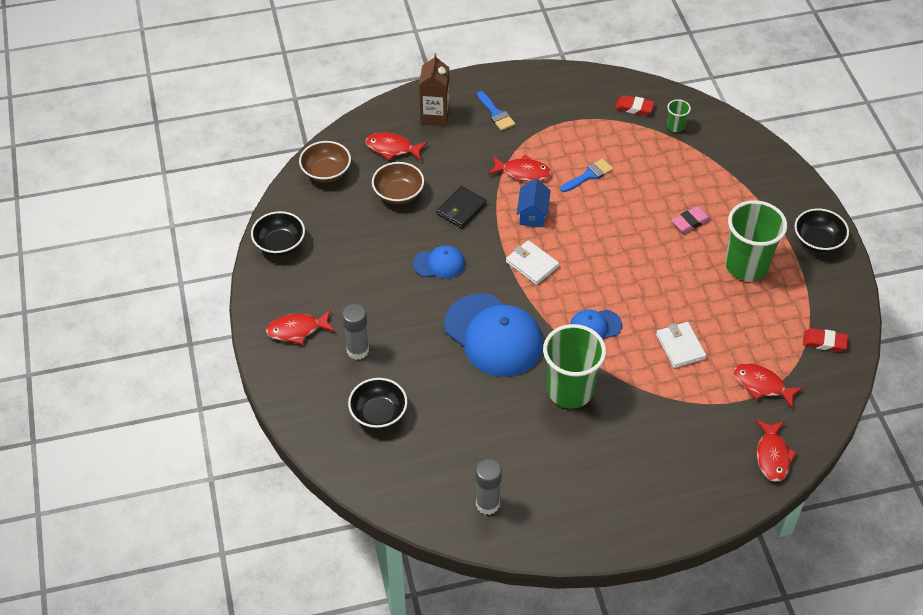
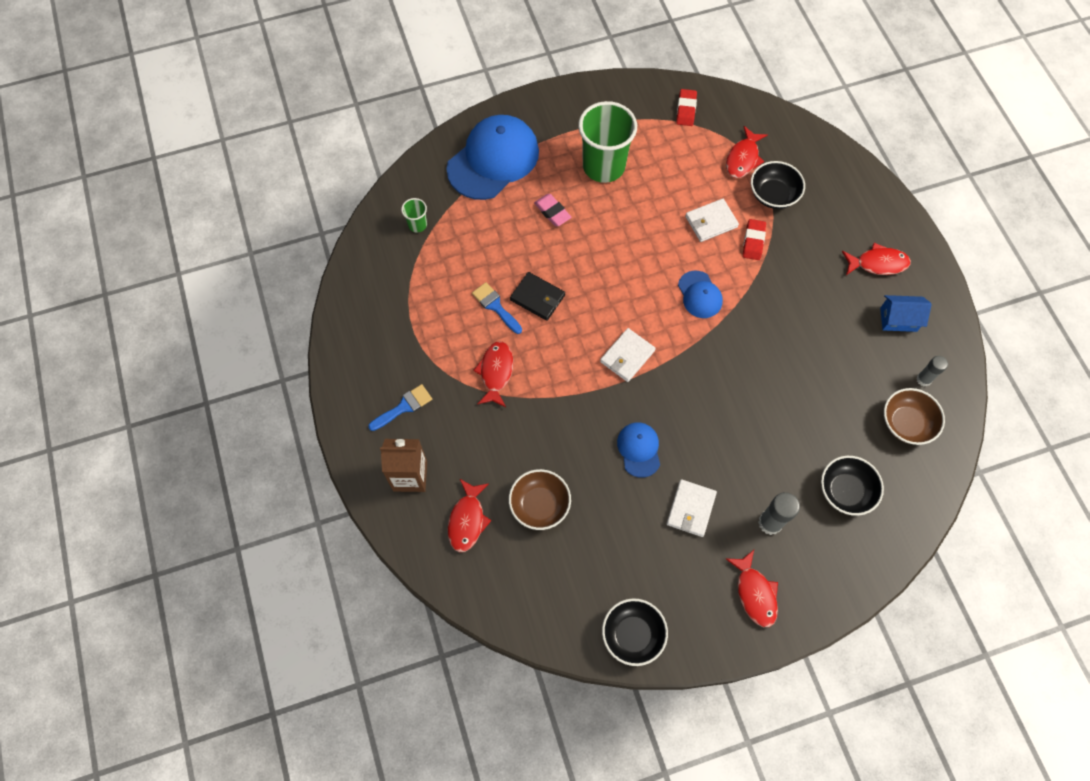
camera: 95 degrees left, 15 degrees up
(326, 172) = (512, 595): brown bowl -> brown bowl (906, 423)
(379, 294) = (691, 509): none -> white wallet
(461, 209) = (557, 433): black wallet -> black wallet (537, 297)
(487, 504) = (923, 379): grey glue stick -> grey glue stick, size x0.65
(493, 335) = (726, 387): blue cap -> blue cap (493, 160)
(533, 214) = (556, 359): blue house -> blue house (898, 319)
(570, 390) = (780, 314): green cup -> none
(634, 108) = (390, 264): red eraser -> red eraser (753, 241)
(772, 456) = (817, 153): red fish -> red fish (878, 263)
(817, 241) = (566, 108): black bowl -> black bowl (773, 195)

